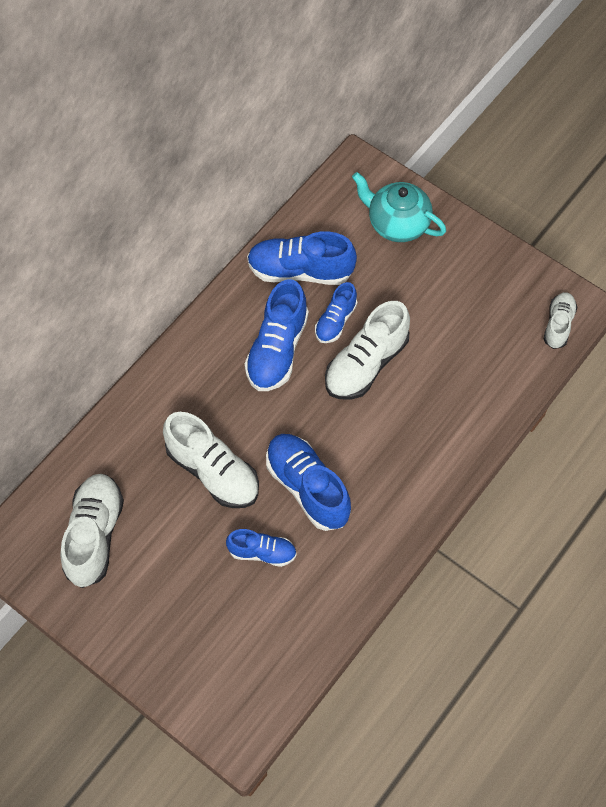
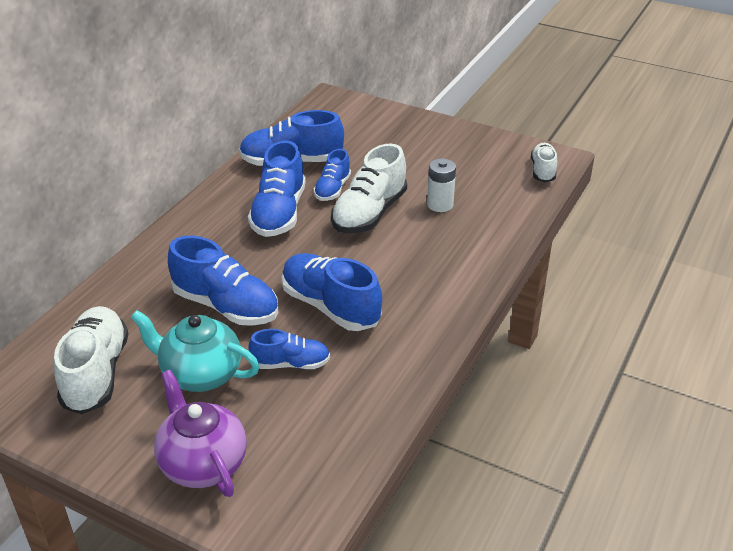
camera: 10 degrees left, 25 degrees down
(176, 649) = (202, 463): none -> purple teapot
(213, 471) = (226, 306): white shoe -> blue shoe
(397, 224) = (375, 126): turquoise teapot -> turquoise teapot (200, 374)
(439, 362) = (440, 205): none -> white battery

